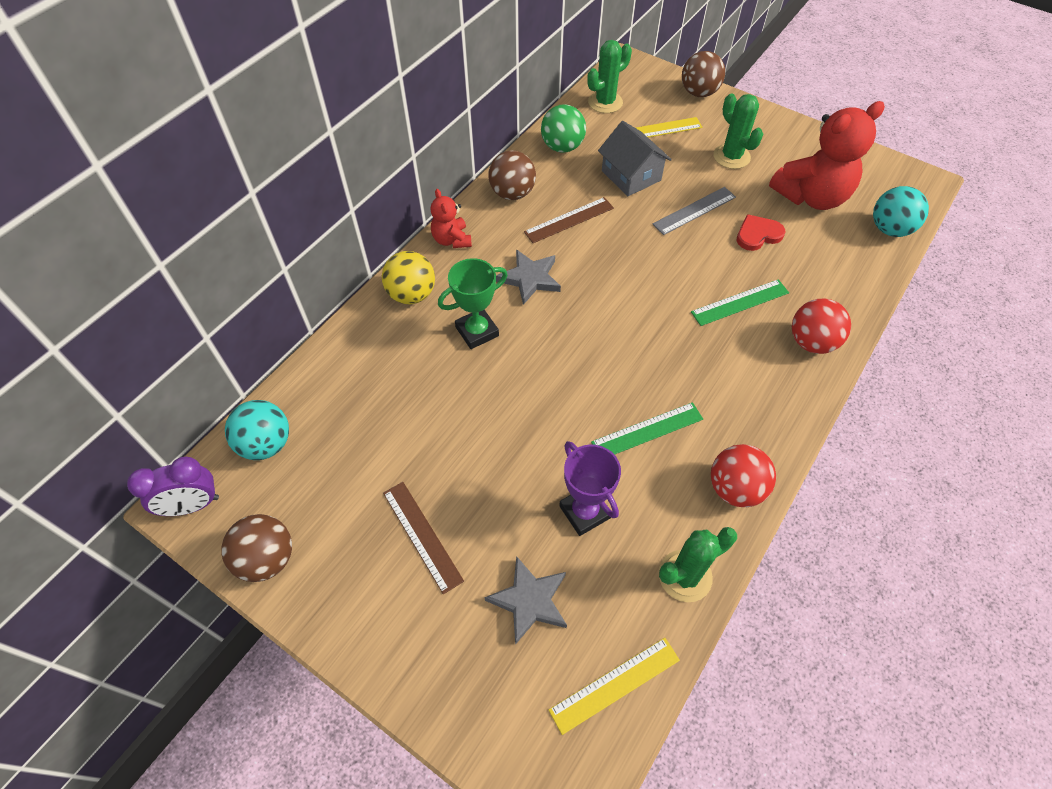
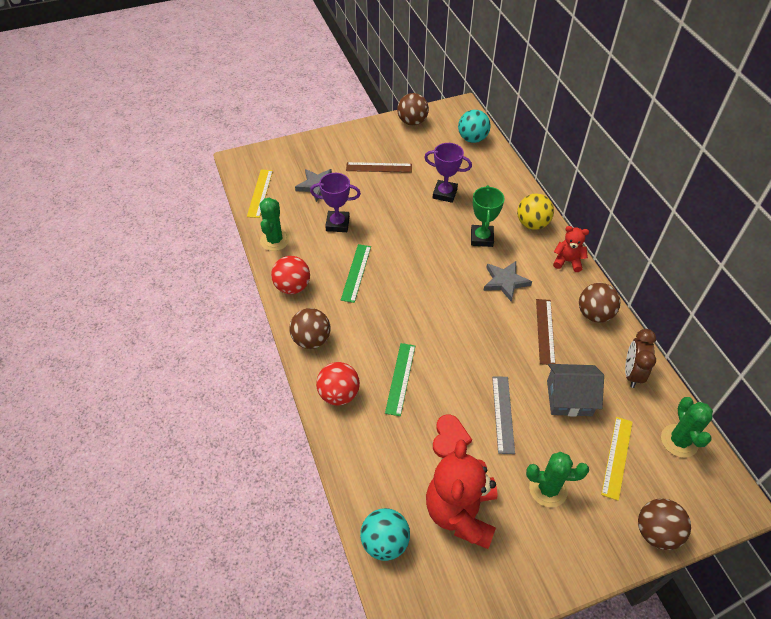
camera: 125 degrees right, 5 degrees down
(192, 505) = (458, 110): purple clock -> none
(421, 413) = (445, 193): none -> purple trophy
(562, 147) = (632, 373): green ball -> brown clock
(781, 412) = (311, 339): none -> brown ball

